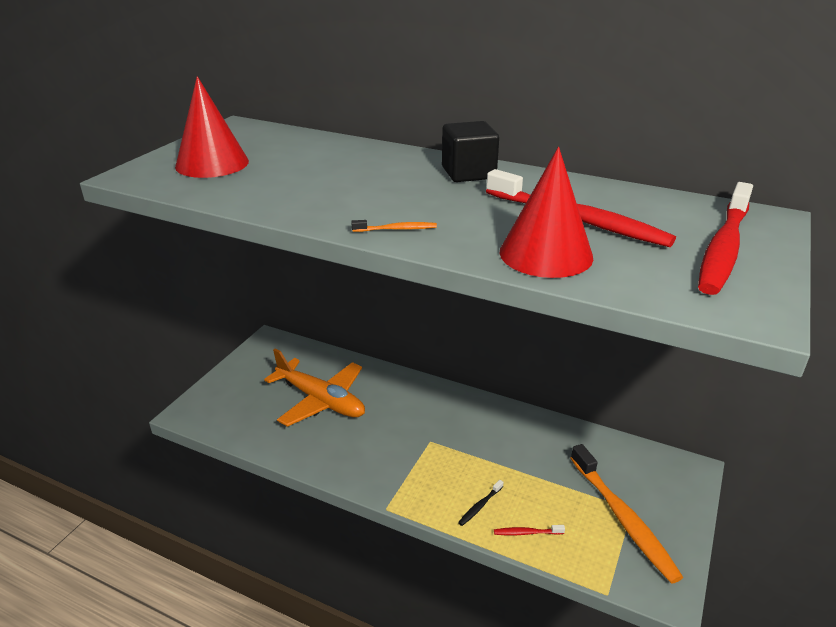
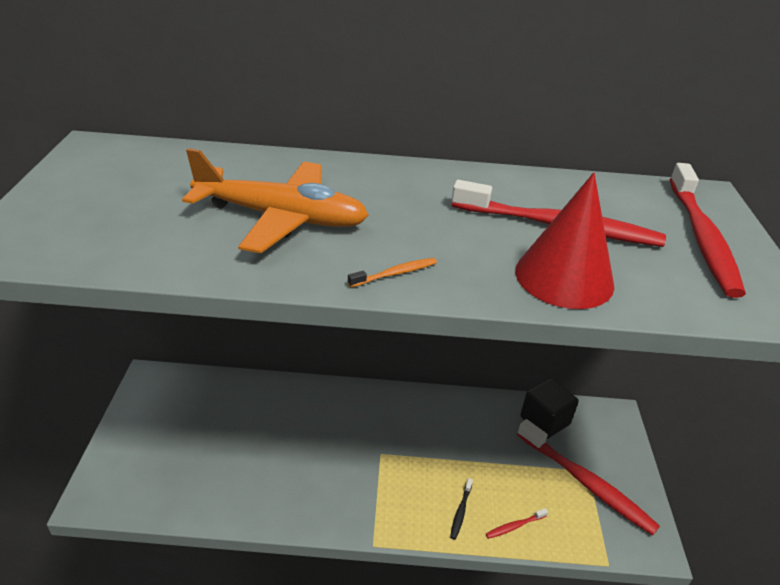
camera: 25 degrees left, 5 degrees up
(212, 163) = (101, 211): red cone -> none
(321, 400) = (245, 438): orange plane -> orange plane (282, 218)
(468, 173) = (411, 181): black cube -> black cube (544, 420)
(623, 519) = (586, 483): orange toothbrush -> red toothbrush

